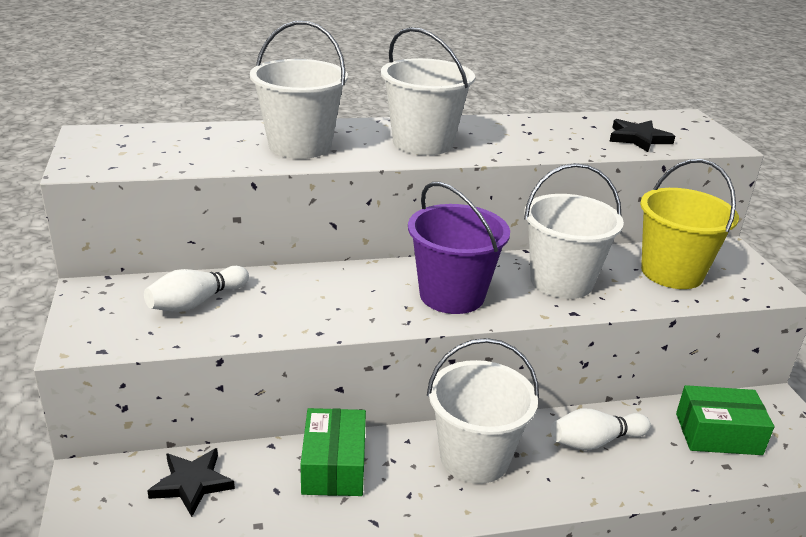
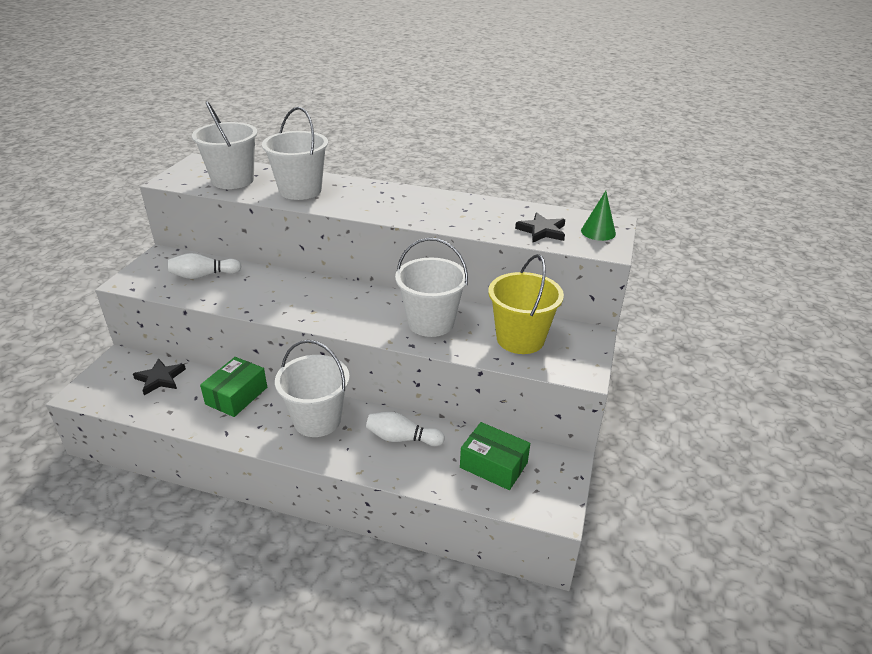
camera: 30 degrees right, 5 degrees up
(423, 143) = (379, 203): white bucket -> white bucket (233, 180)
(452, 295) = (348, 311): purple bucket -> none
(689, 129) = (598, 232): none -> green cone

